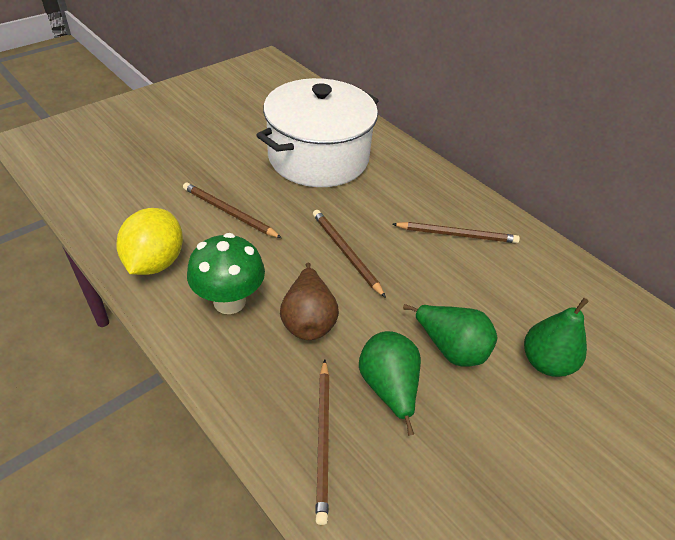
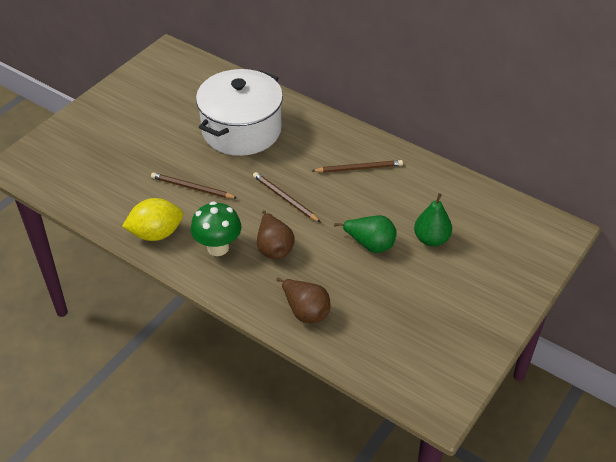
camera: 10 degrees left, 0 degrees up
(155, 262) = (156, 234): yellow lemon -> yellow lemon turned 75 degrees clockwise
(323, 439) = (305, 311): brown pencil -> brown pear
(388, 388) = (336, 275): green pear -> none

